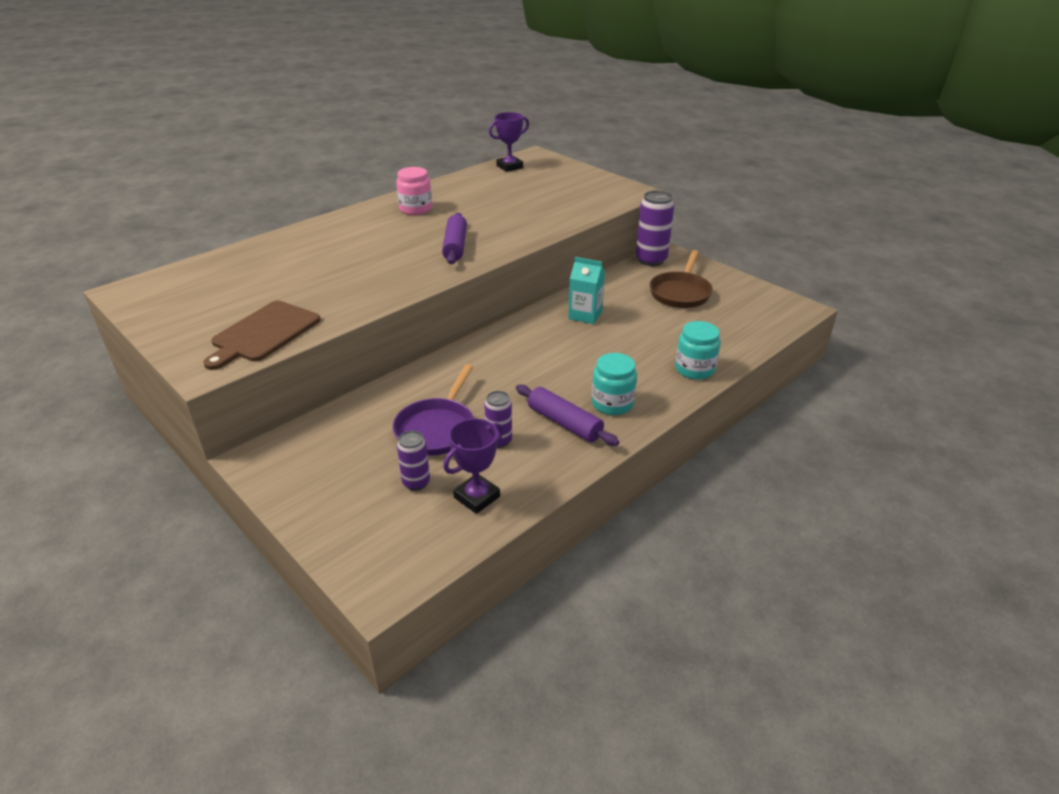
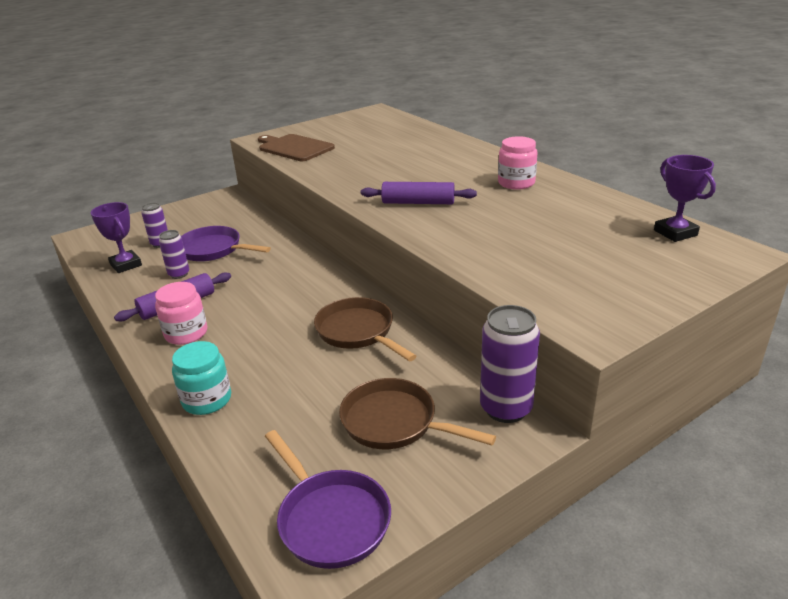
camera: 100 degrees right, 5 degrees down
(585, 315) = (358, 332): turquoise carton -> brown pan
(612, 403) = (186, 333): turquoise jar -> pink jar
(766, 305) = (330, 519): none -> purple pan

